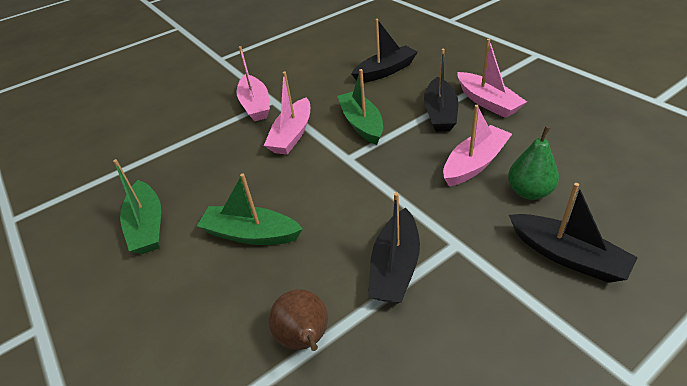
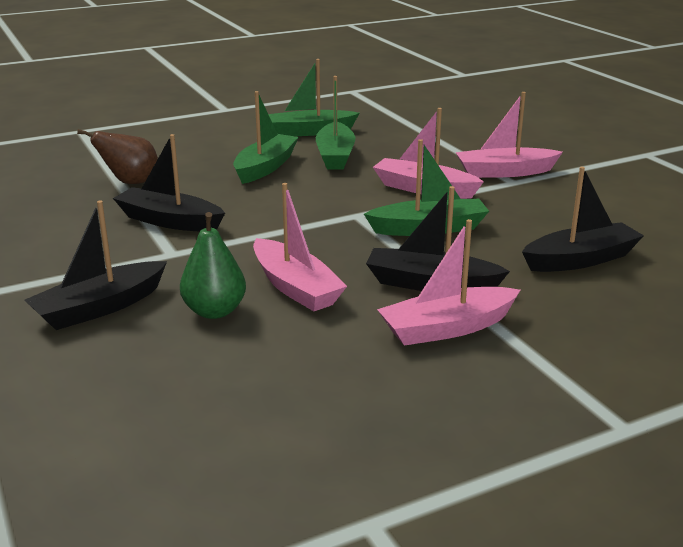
camera: 95 degrees right, 15 degrees down
(220, 193) = (335, 156): none -> green boat
(385, 71) = (580, 260): black boat -> black boat turned 90 degrees counterclockwise

